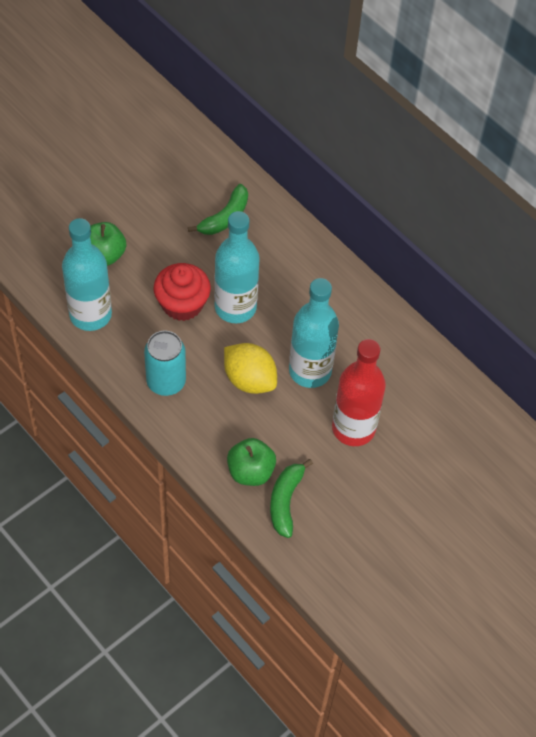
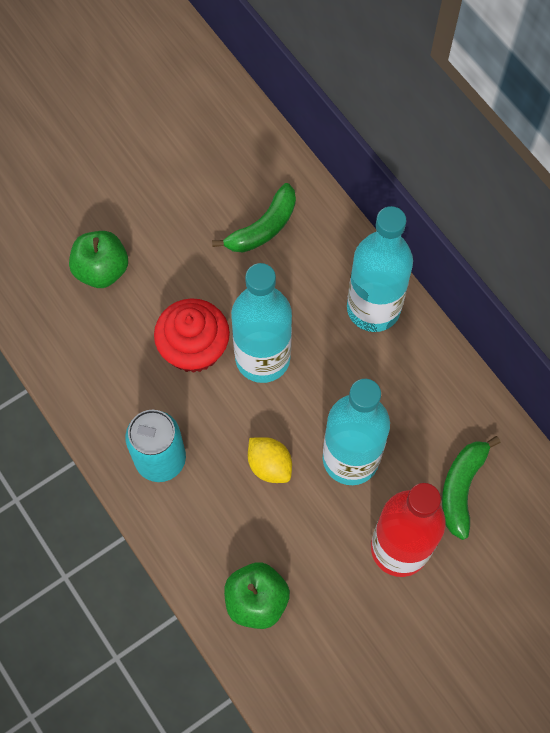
camera: 10 degrees right, 10 degrees up
(90, 315) = (74, 354): turquoise bottle -> turquoise bottle (373, 308)
(249, 380) = (269, 465): yellow lemon -> yellow lemon, size x0.66
(285, 501) = (298, 648): green banana -> green banana (462, 488)

